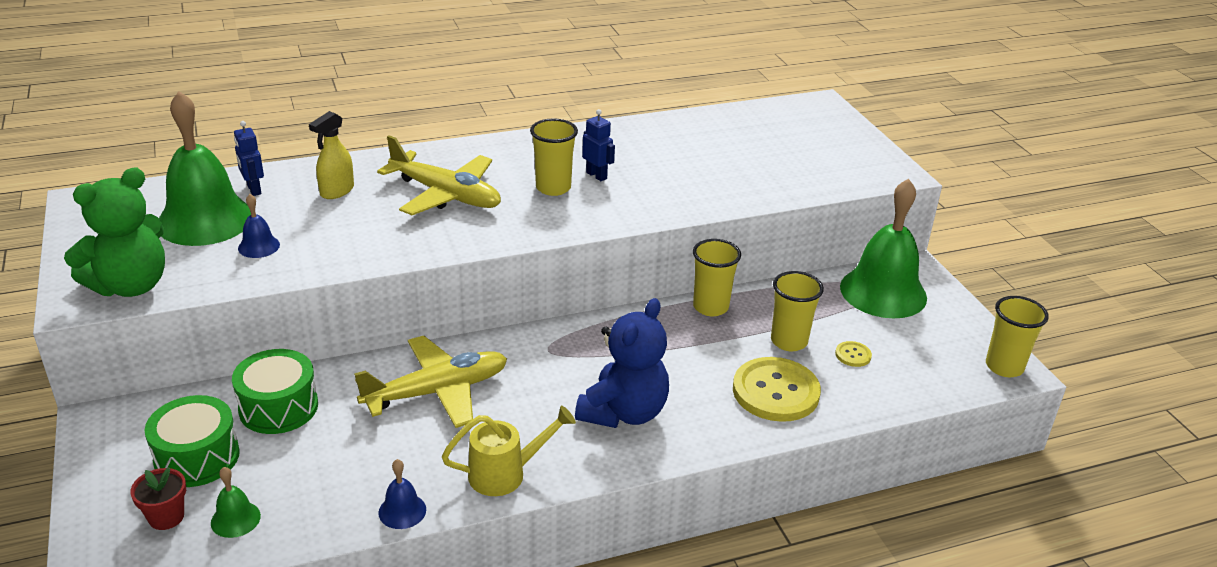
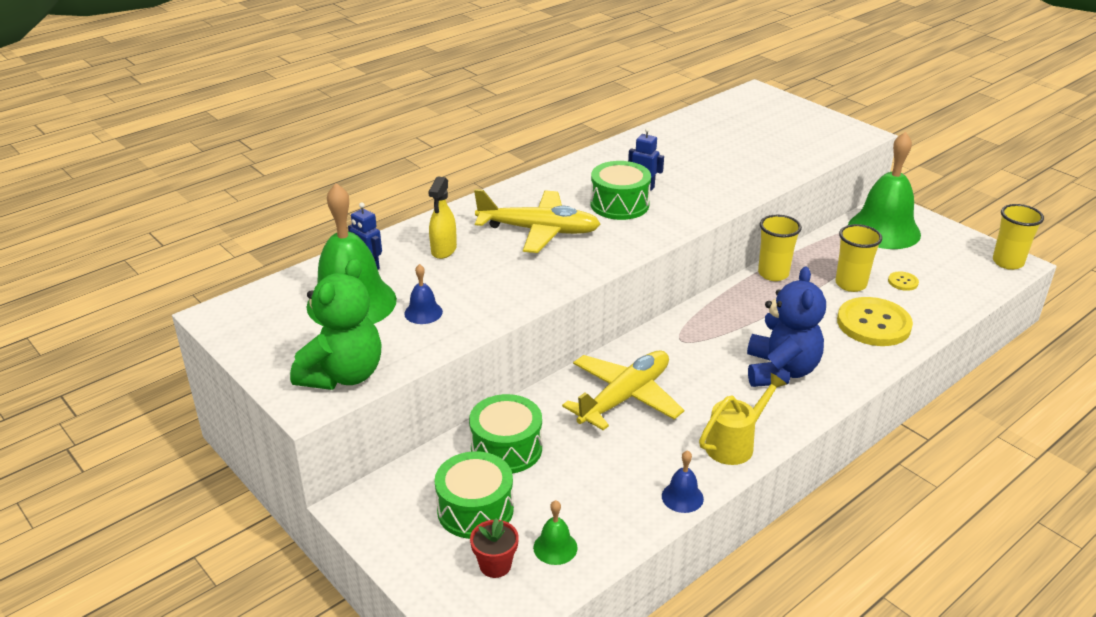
camera: 20 degrees left, 0 degrees up
(553, 188) = (619, 204): yellow cup -> green drum

